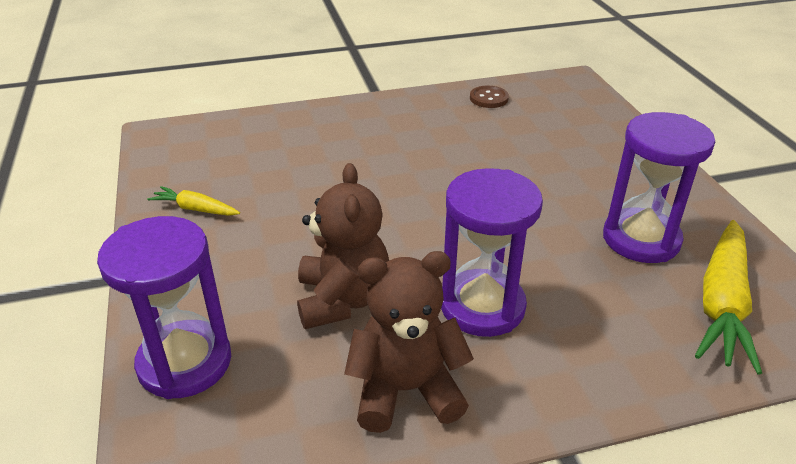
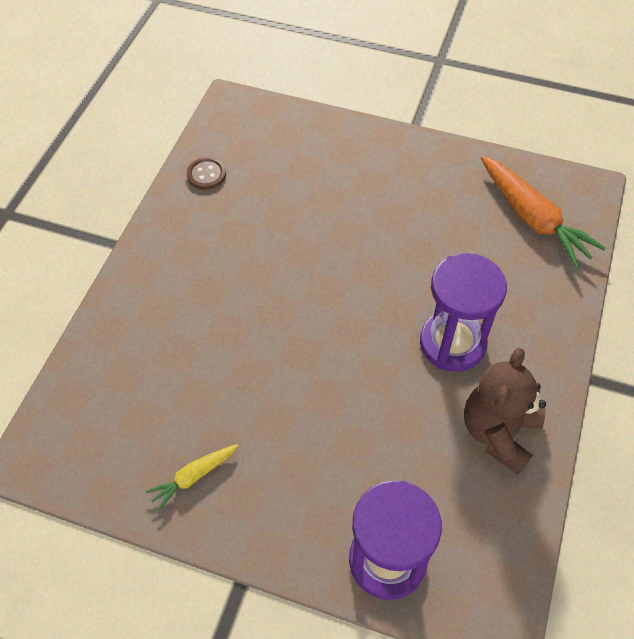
camera: 55 degrees left, 20 degrees up
(342, 299) = (389, 423): brown teddy bear -> none
(641, 239) = (450, 212): purple hourglass -> none
(722, 304) = (533, 218): yellow carrot -> orange carrot

